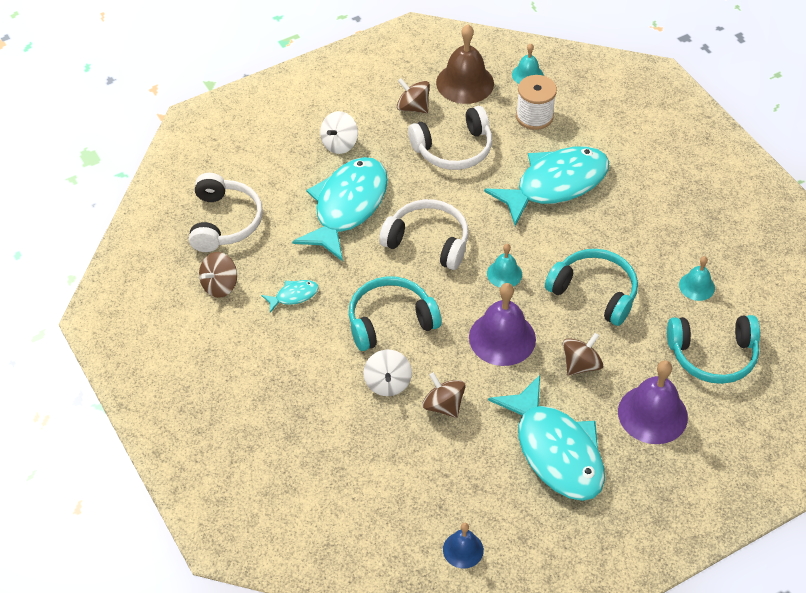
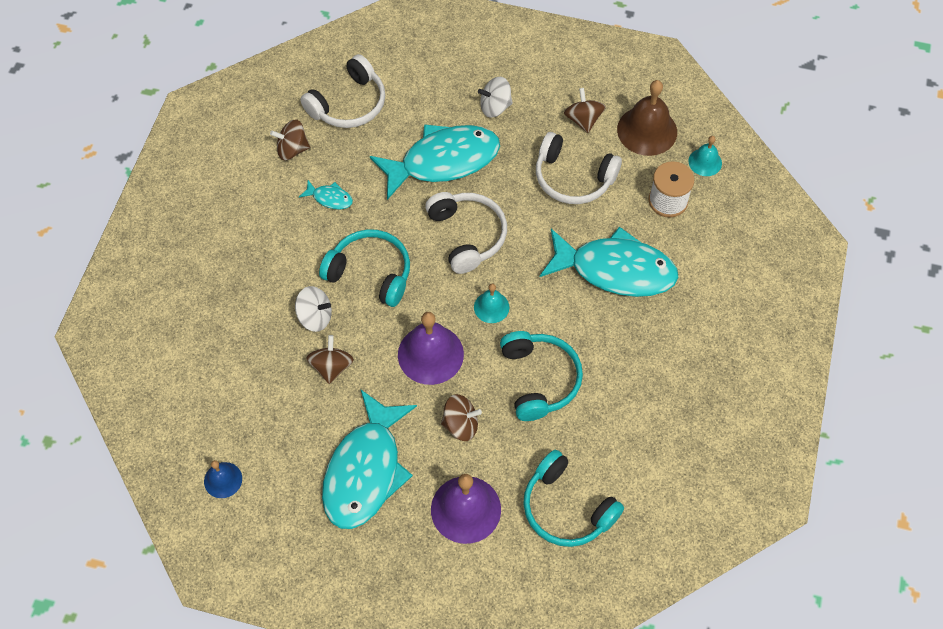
camera: 45 degrees right, 10 degrees up
(387, 383) = (315, 317): white spinning top -> white spinning top turned 120 degrees counterclockwise
(696, 286) = (623, 444): turquoise bell -> none

